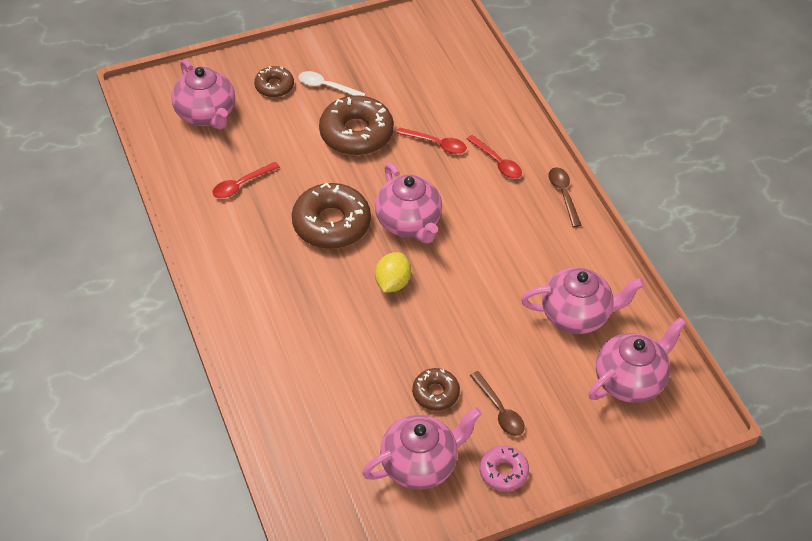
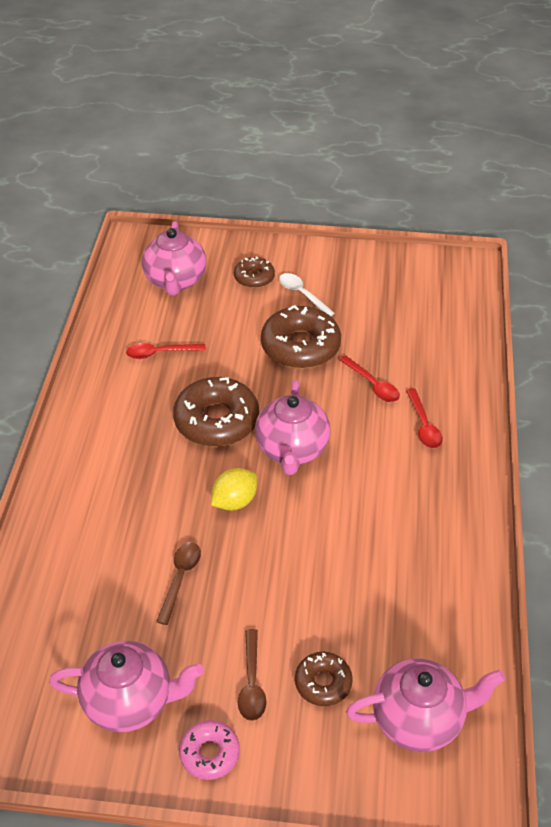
camera: 30 degrees right, 5 degrees down
(435, 393) = (198, 633): brown donut -> brown donut (323, 683)
(563, 194) = (474, 485): brown spoon -> brown spoon (180, 578)
(576, 315) = (405, 618): pink teapot -> none

